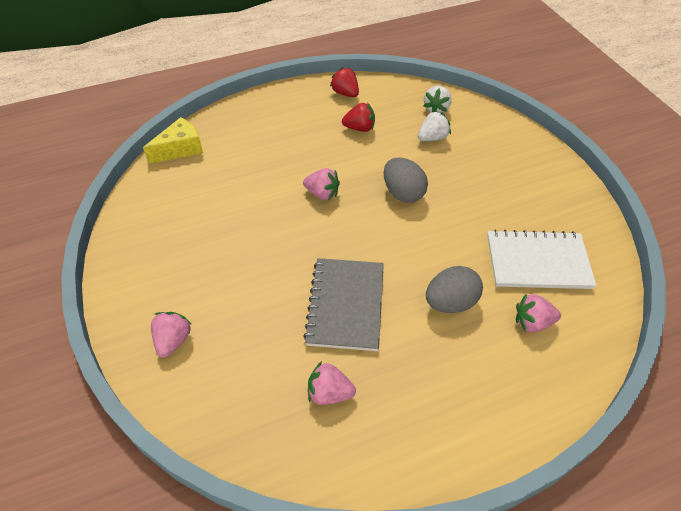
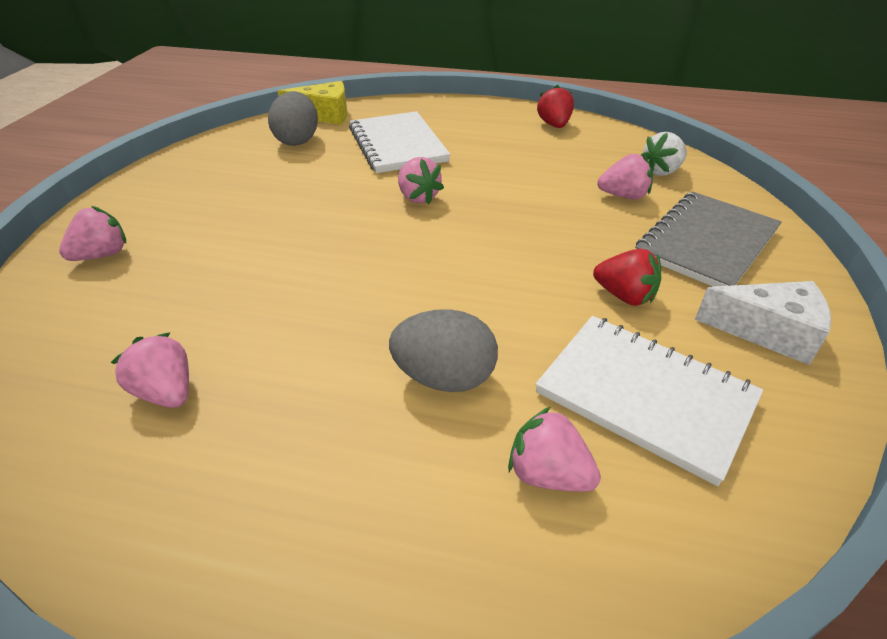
camera: 35 degrees right, 10 degrees down
(264, 155) = (397, 145): none -> white notebook
(345, 305) = (307, 310): grey notebook -> grey notebook (706, 243)
(359, 128) = (535, 158): red strawberry -> red strawberry (624, 296)
(403, 193) = (518, 233): grey egg -> grey egg (297, 140)
(432, 138) = (623, 196): white strawberry -> pink strawberry
(558, 198) = (768, 332): none -> white cheese

